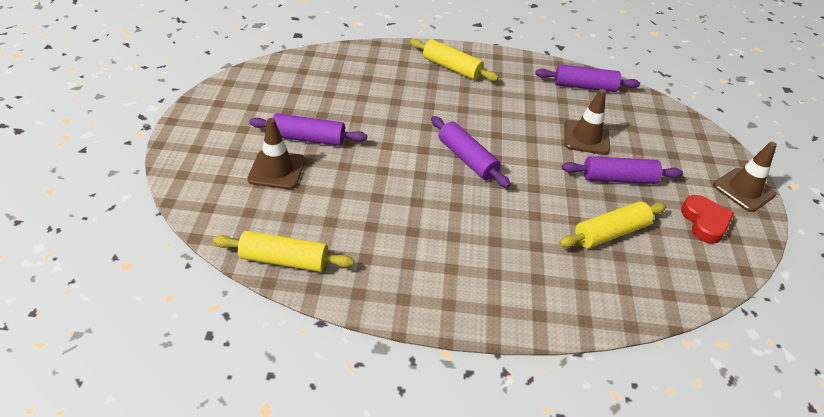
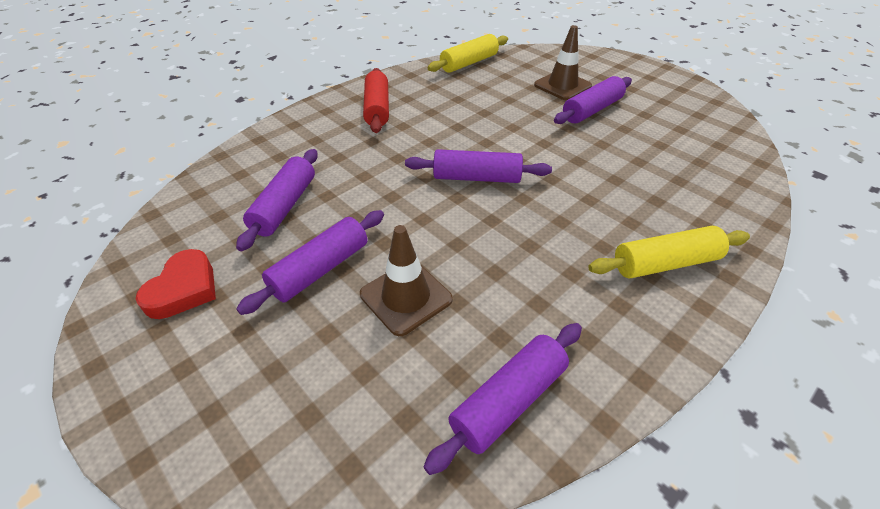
camera: 135 degrees right, 0 degrees up
(449, 272) = (377, 108): none -> red rolling pin
(610, 233) = (284, 206): yellow rolling pin -> purple rolling pin
(704, 222) = (184, 289): red heart -> red heart turned 105 degrees counterclockwise
(744, 190) = (134, 390): brown traffic cone -> none

